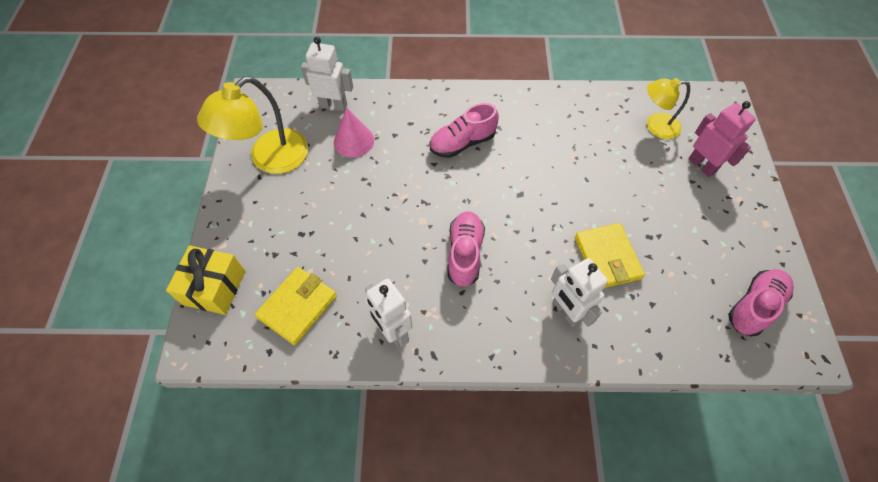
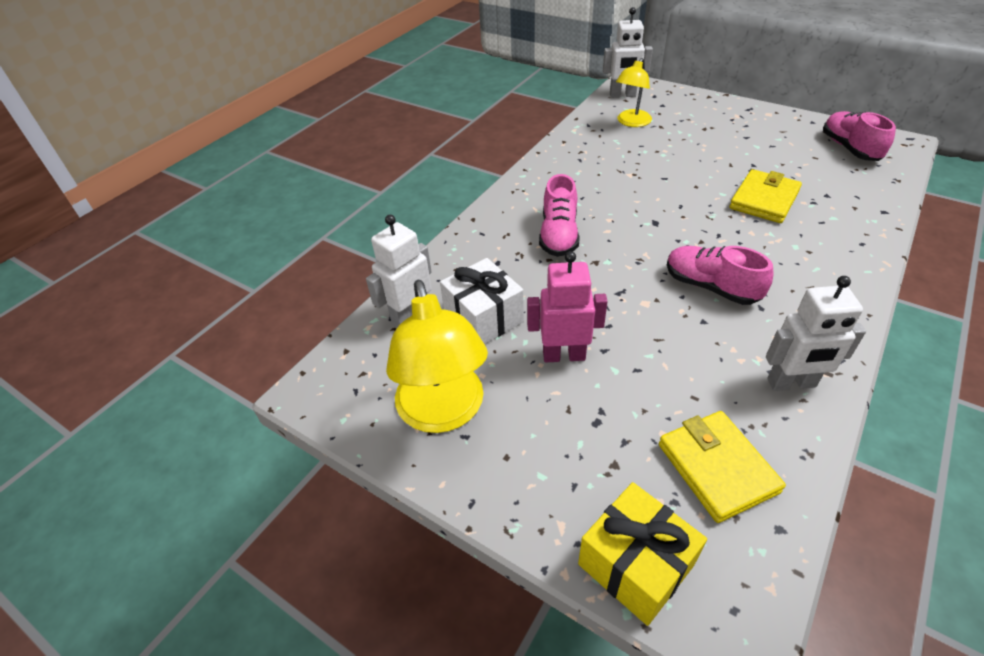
camera: 55 degrees left, 15 degrees down
(354, 141) = (483, 318): pink cone -> white gift
(566, 311) = (816, 245): white robot -> white robot (622, 95)
(607, 258) = (764, 200): yellow wallet -> yellow wallet turned 75 degrees counterclockwise
(702, 165) = (691, 118): pink robot -> pink robot (564, 355)

